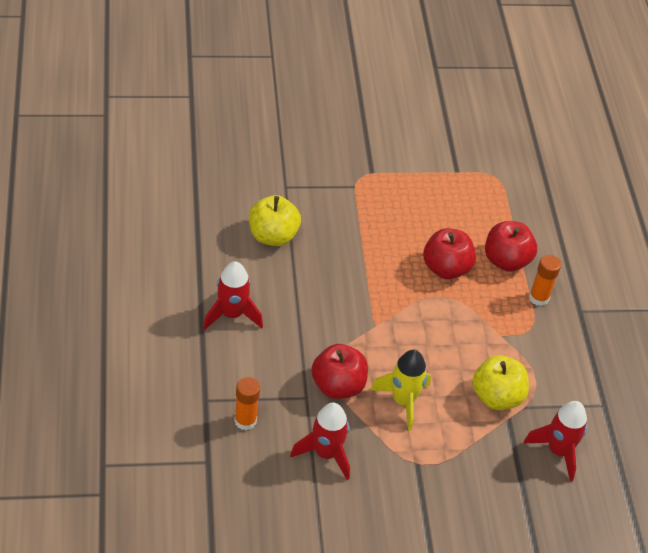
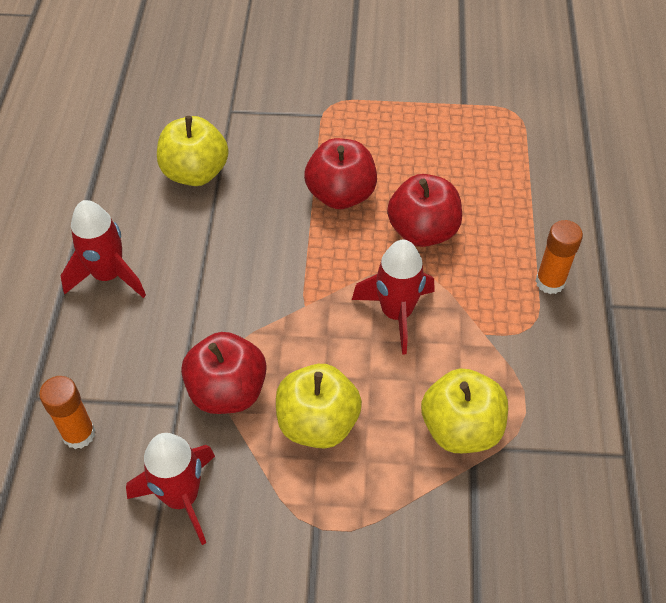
camera: 15 degrees right, 5 degrees up
(403, 401) = (317, 423): yellow rocket -> yellow apple
(506, 260) = (511, 225): red apple -> red apple (341, 194)
(558, 451) = (543, 527): red rocket -> red rocket (396, 313)

